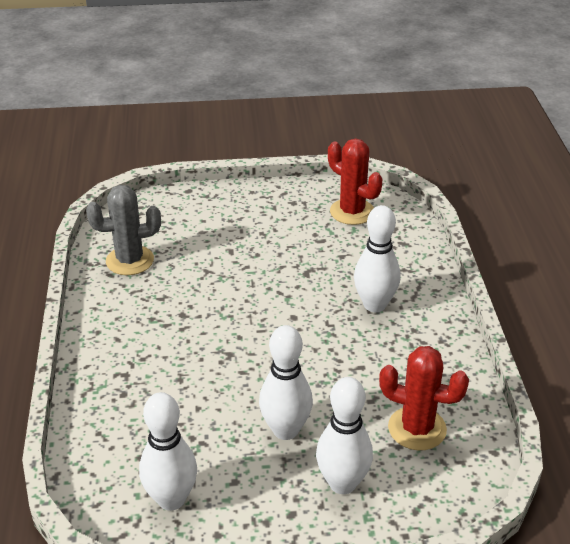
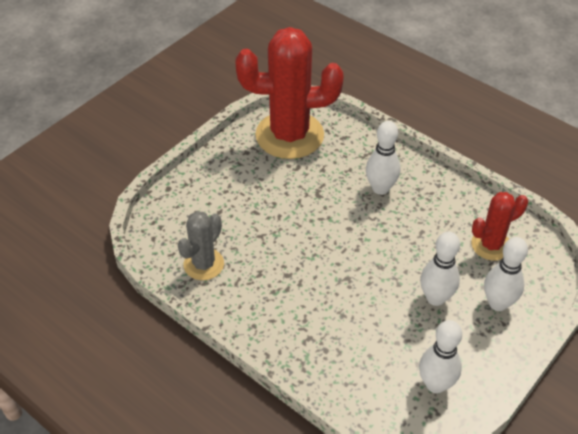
camera: 45 degrees left, 10 degrees up
(352, 212) = (289, 135): red cactus -> red cactus, size x1.93

